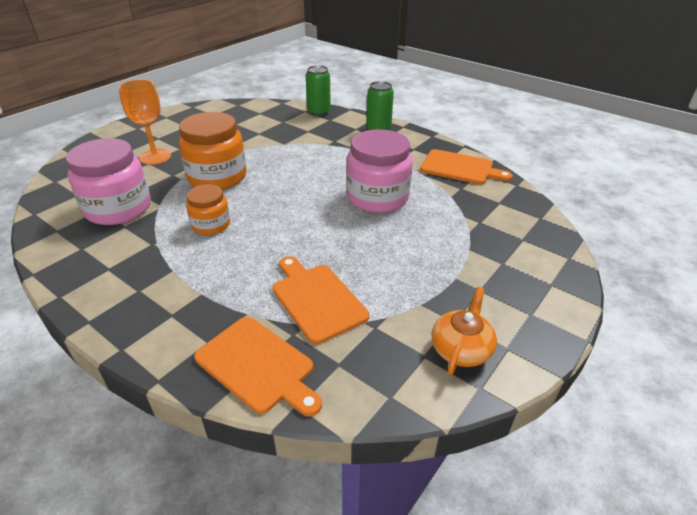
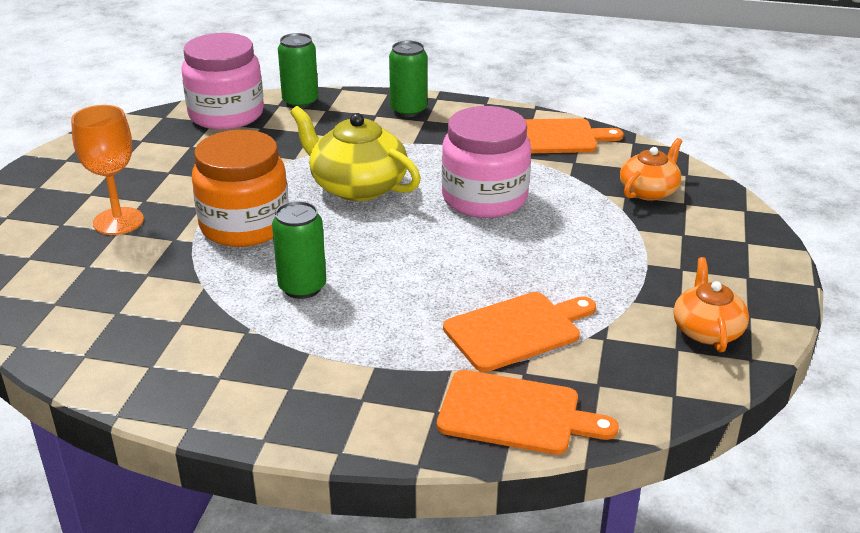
camera: 25 degrees left, 5 degrees down
(118, 208) = (145, 303): pink jar -> pink jar (226, 114)
(211, 225) = (302, 287): orange jar -> green can
(304, 169) = (357, 186): none -> yellow teapot
(317, 299) = (517, 330): orange cutting board -> orange cutting board turned 120 degrees clockwise
(500, 222) = (649, 191): none -> orange teapot

